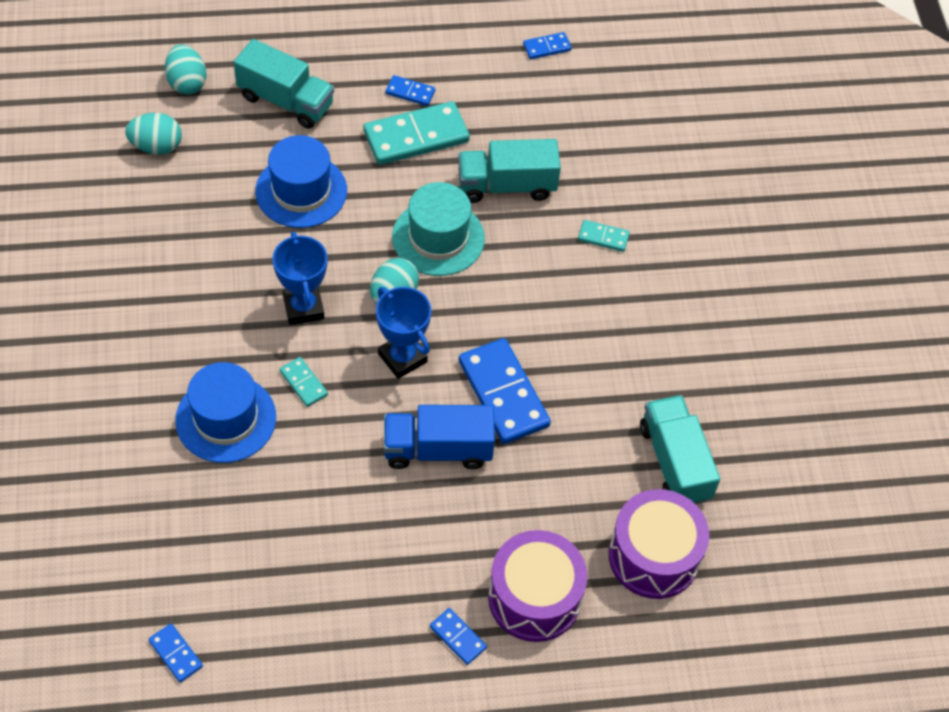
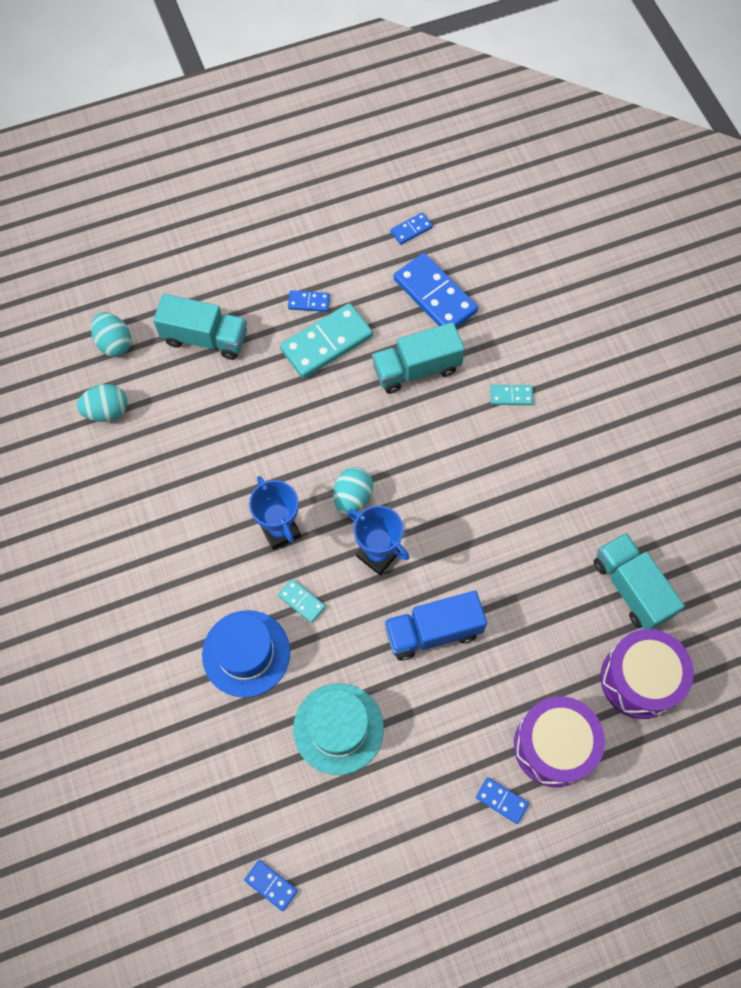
camera: 10 degrees left, 10 degrees up
(301, 191) = (244, 420): blue hat -> none
(438, 238) = (374, 433): turquoise hat -> turquoise hat (338, 728)
(503, 393) = (472, 564): blue domino -> blue domino (435, 295)

